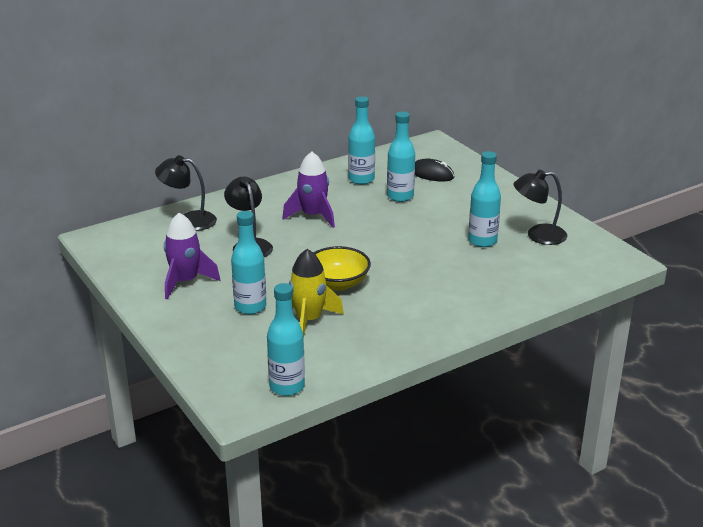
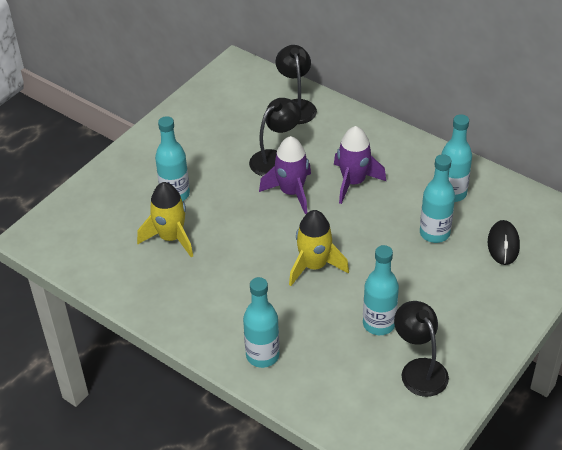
camera: 70 degrees right, 15 degrees up
(185, 281) = (195, 142): purple rocket -> purple rocket (291, 192)
(287, 386) = (70, 255): turquoise bottle -> turquoise bottle (262, 355)
(338, 283) = (240, 238): yellow bowl -> none
(399, 255) = (314, 266): none -> yellow rocket

